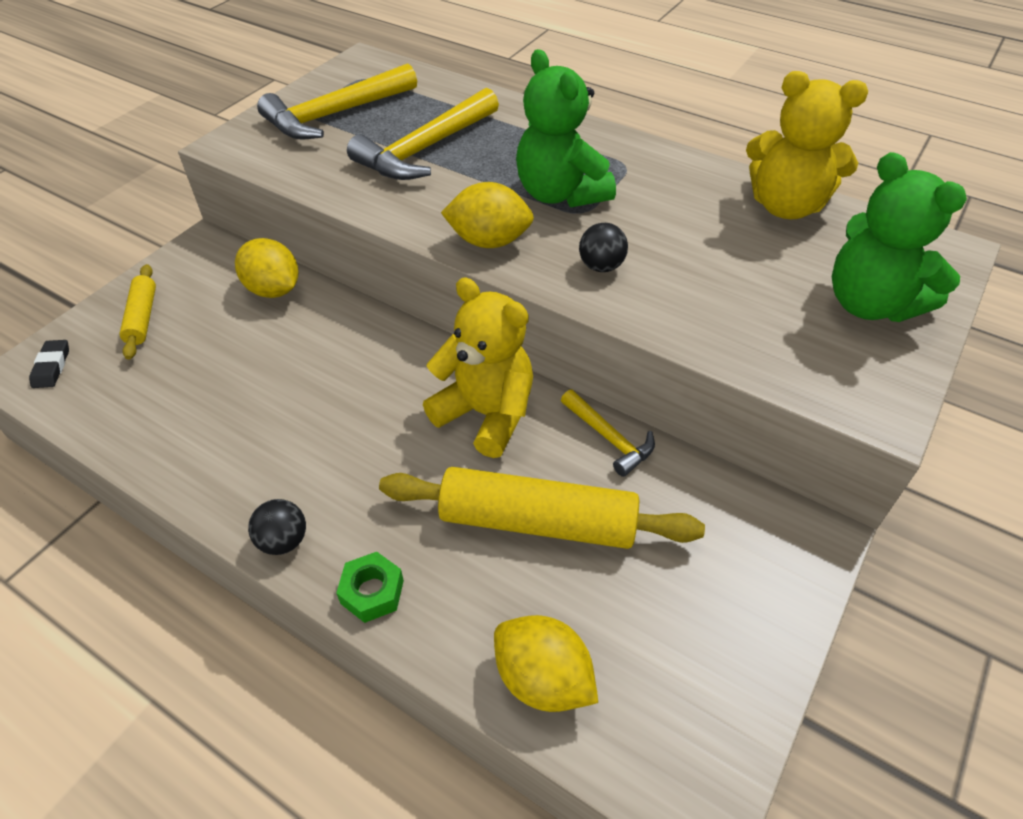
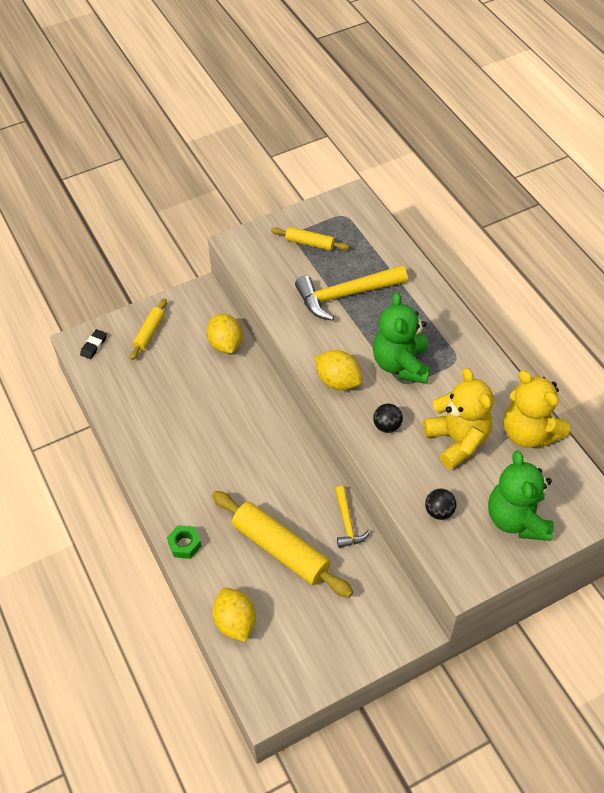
camera: 30 degrees right, 5 degrees up
(283, 540) = (158, 499): black ball -> black ball (439, 511)
(336, 114) = (309, 243): yellow hammer -> yellow rolling pin
(486, 414) = (293, 478): yellow teddy bear -> yellow teddy bear (457, 441)

